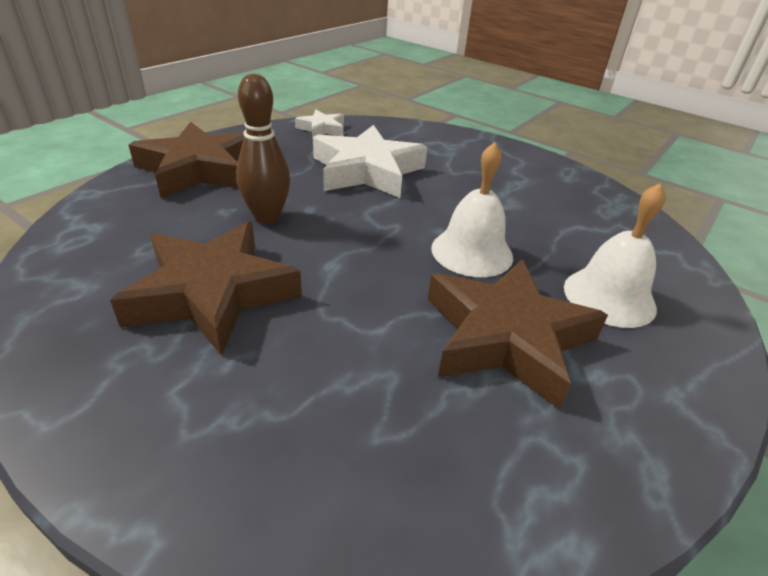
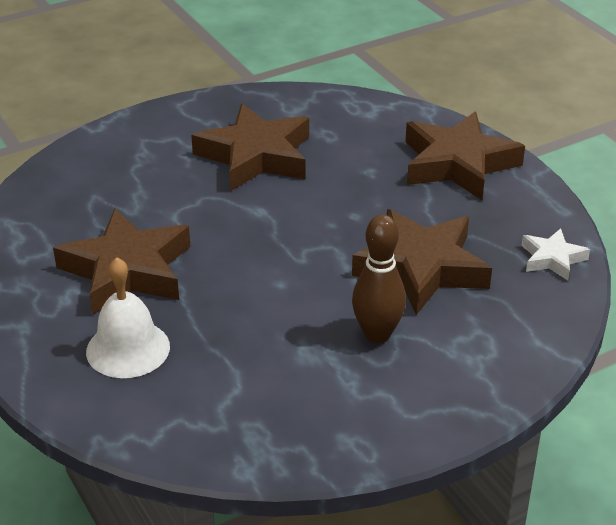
camera: 115 degrees right, 0 degrees up
(267, 217) = (348, 190): brown bowling pin -> brown bowling pin (377, 334)
(367, 171) = (422, 268): white star -> brown star
(472, 252) = (235, 291): white bell -> none

